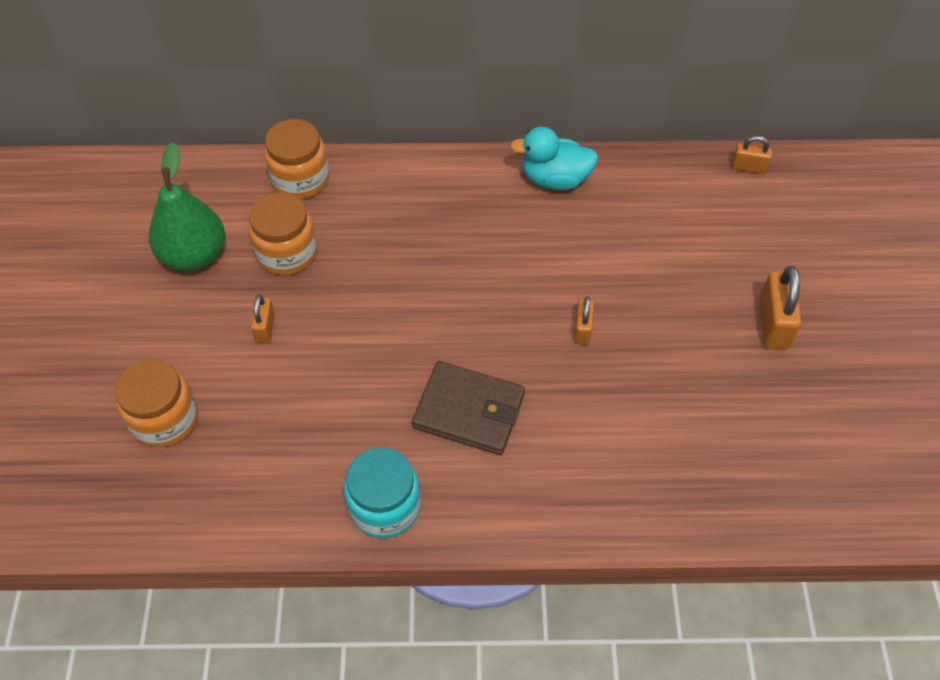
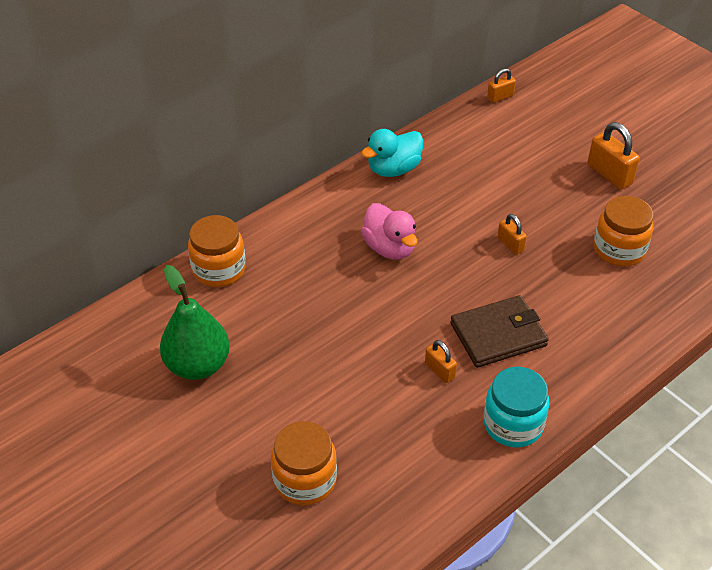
camera: 40 degrees left, 10 degrees down
(265, 328) = (307, 376): orange padlock -> orange padlock (439, 371)
(287, 252) = (266, 320): orange jar -> orange jar (619, 249)
(465, 256) = (389, 248): none -> pink duck

